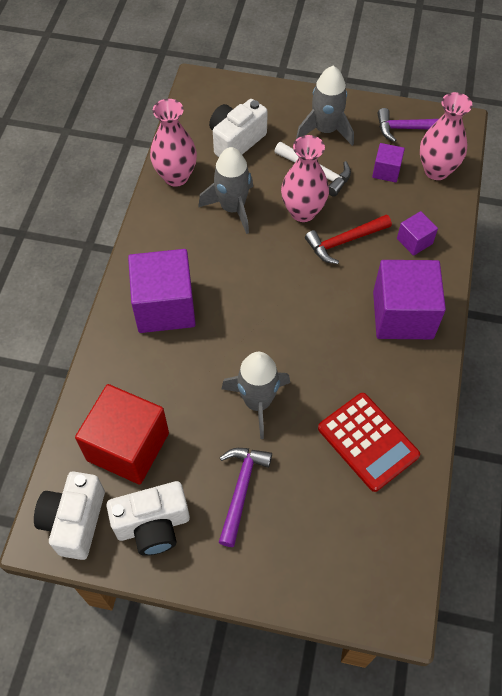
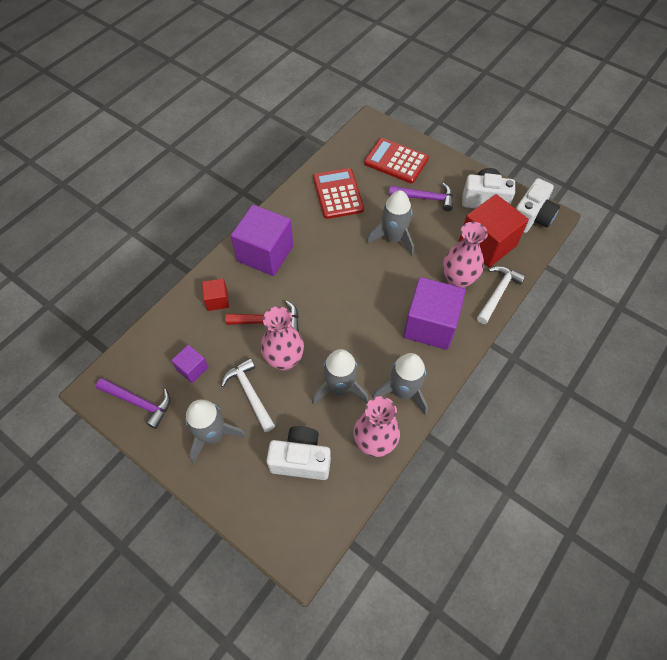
camera: 155 degrees left, 0 degrees up
(95, 379) = (498, 293): none -> white hammer
(167, 228) = (403, 391): none -> grey rocket
(236, 141) = (301, 459): white camera -> white camera turned 150 degrees counterclockwise
(241, 489) = (425, 198): purple hammer -> purple hammer turned 120 degrees counterclockwise
(316, 543) = (396, 161): none -> red calculator
(414, 241) = (217, 300): purple cube -> red cube
(436, 170) = (152, 351): pink vase -> pink vase (457, 280)

